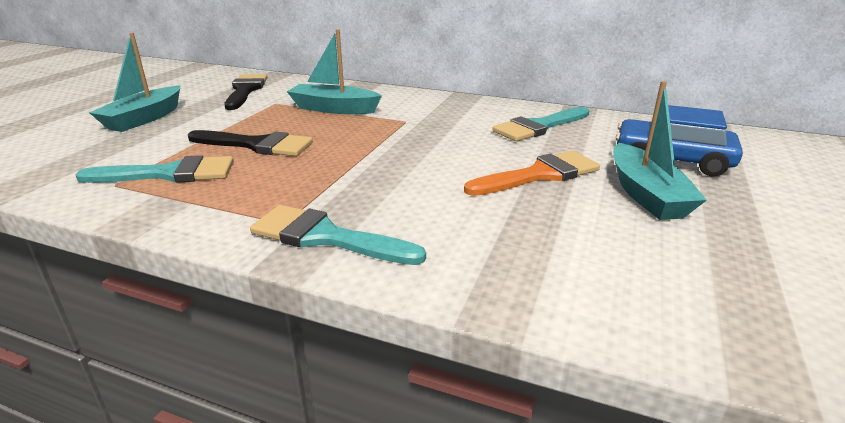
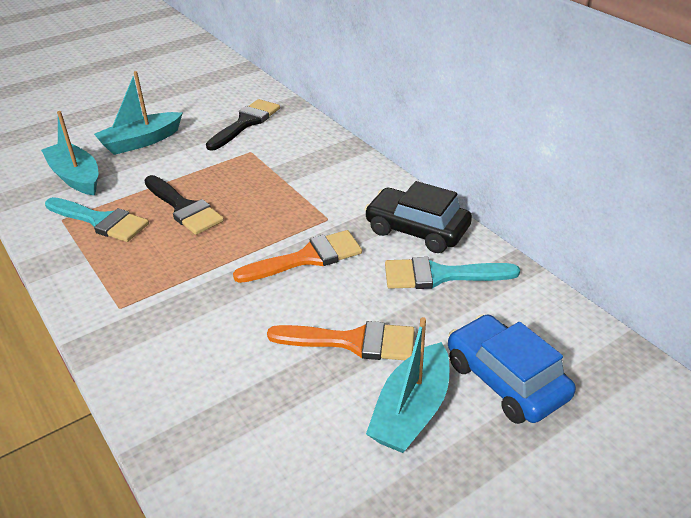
camera: 35 degrees right, 10 degrees up
(326, 237) = (128, 336): turquoise brush -> none
(334, 109) = (288, 177): turquoise boat -> turquoise boat (76, 177)
(424, 144) = (307, 258): none -> orange brush
(484, 111) = (417, 230): none -> black car

